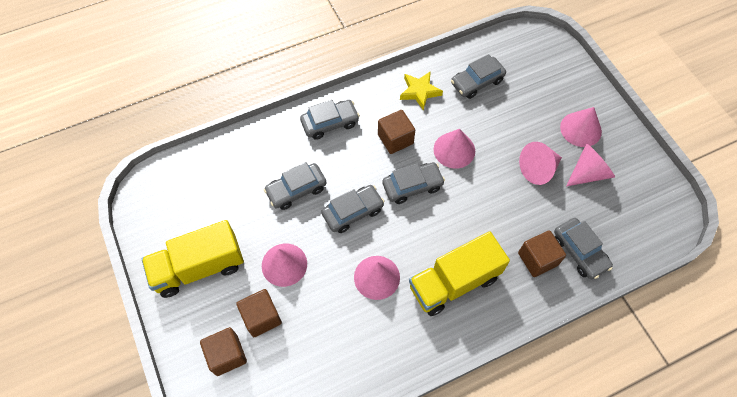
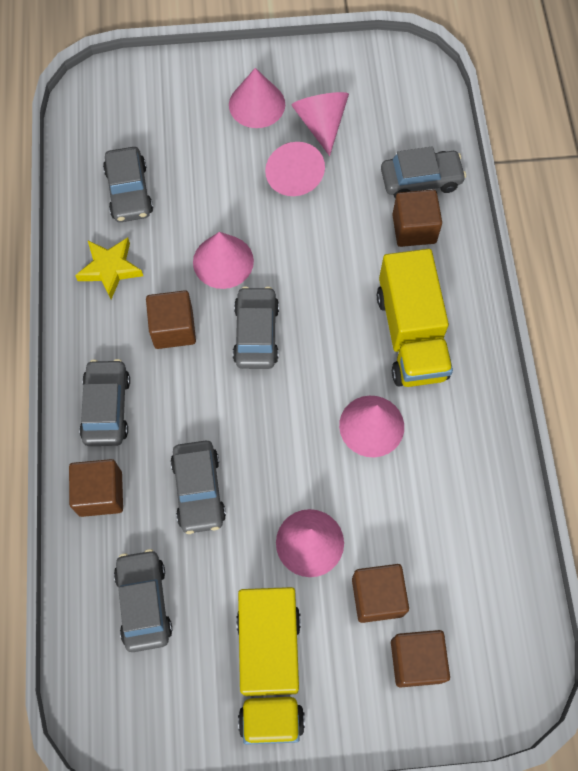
camera: 70 degrees left, 5 degrees up
(276, 139) = (100, 493): none -> brown cube
(353, 212) = (264, 424): grey car -> grey car (144, 602)

